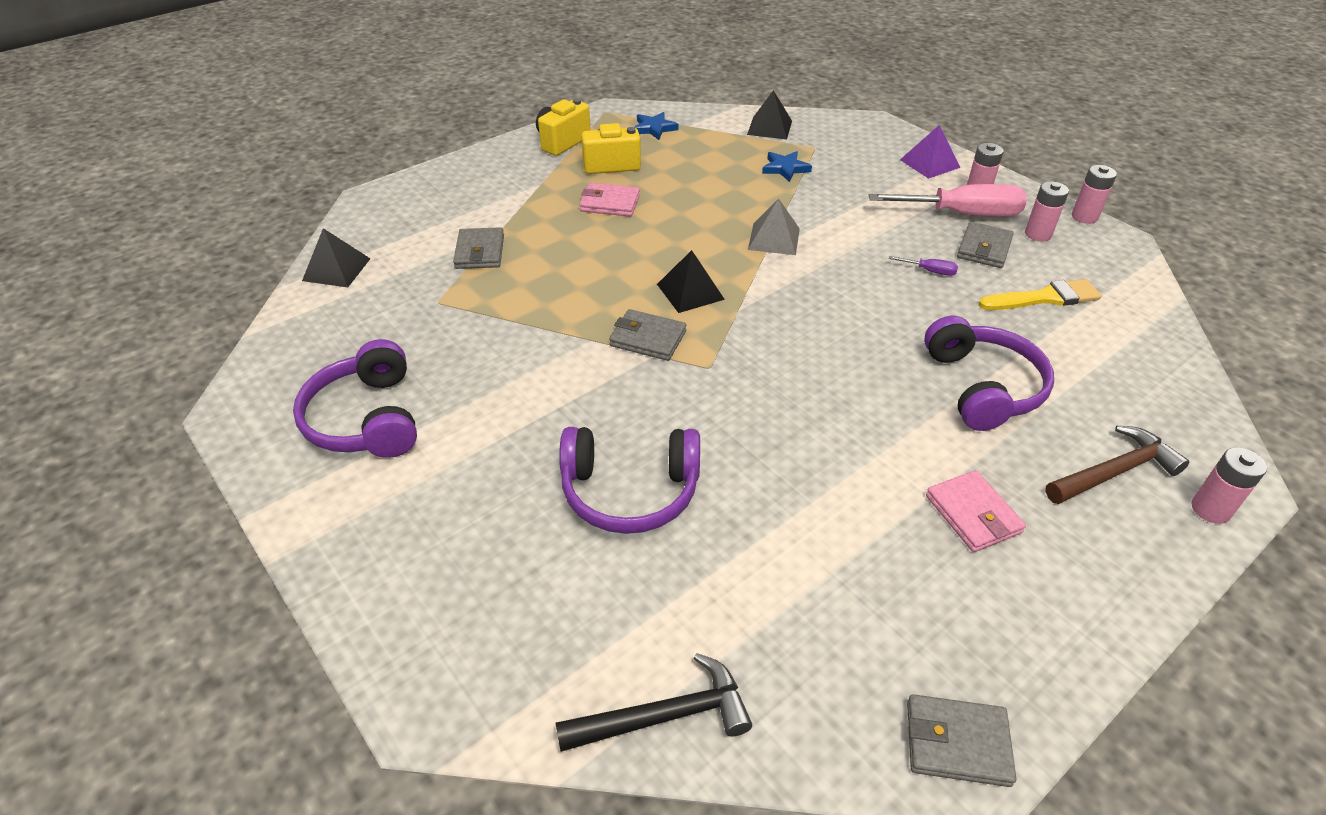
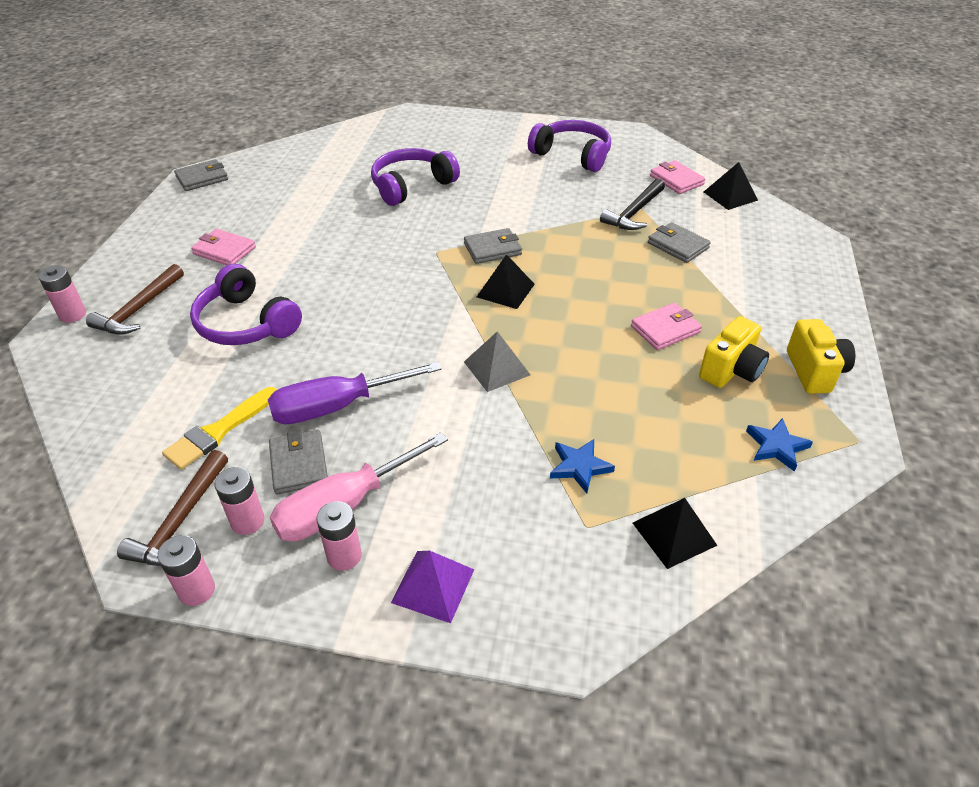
camera: 140 degrees right, 0 degrees up
(340, 314) = (676, 180): none -> pink wallet
(664, 716) = (323, 142): black hammer -> black hammer (634, 213)
(930, 271) = (337, 406): purple screwdriver -> purple screwdriver, size x2.44
(1090, 254) = (181, 521): none -> brown hammer

